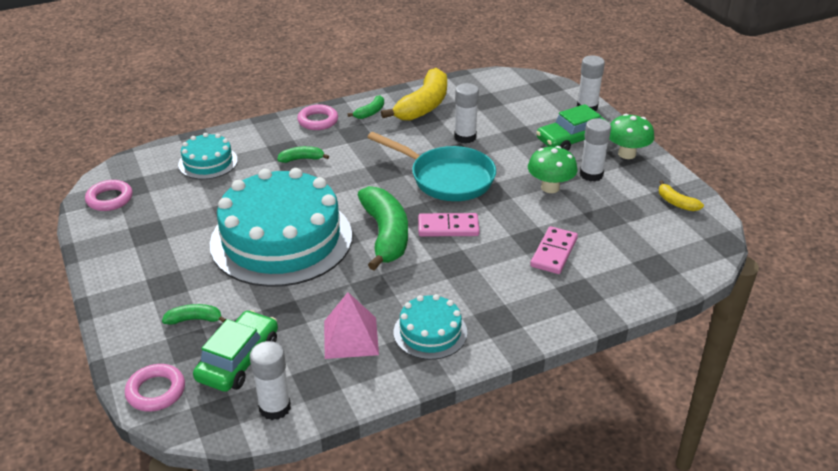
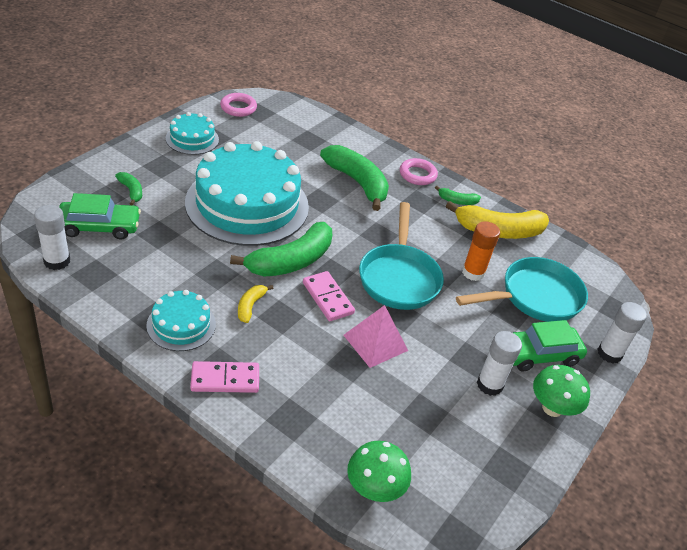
camera: 55 degrees right, 5 degrees up
(156, 391) = (51, 198): pink ring -> none
(208, 162) = (315, 136): turquoise cake -> turquoise cake (192, 139)
(302, 159) = (357, 182): green banana -> green banana, size x2.15
(350, 337) = (151, 278): pink pyramid -> pink pyramid (375, 342)
(465, 137) = (473, 272): white glue stick -> orange glue stick
(511, 118) = (535, 297): none -> turquoise pan
(550, 187) = (441, 356): green mushroom -> green mushroom (374, 488)
(554, 252) = (340, 384): pink domino -> pink domino (225, 379)
(572, 139) = (539, 354): green car -> green car turned 45 degrees counterclockwise
(676, 203) = (496, 473): yellow banana -> yellow banana (250, 306)

